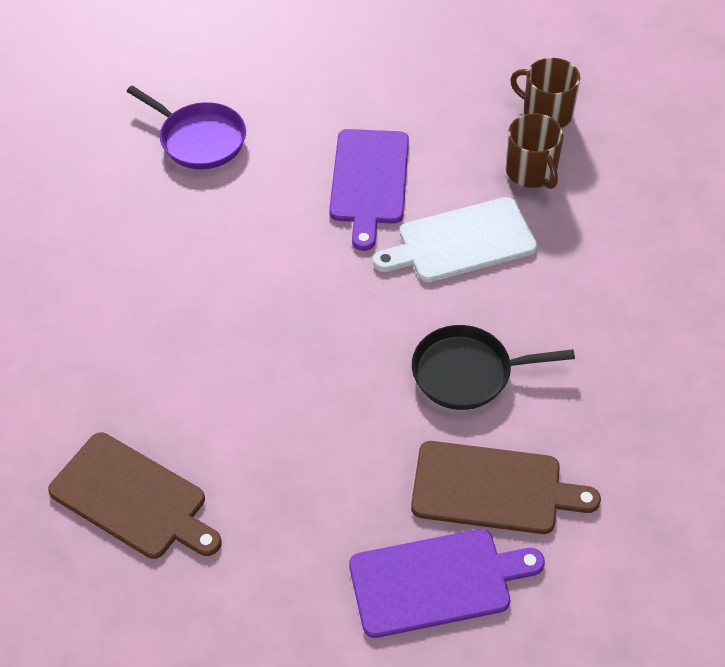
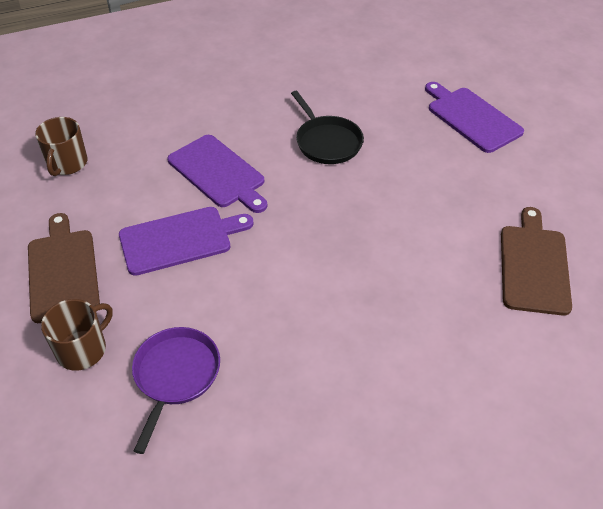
camera: 115 degrees left, 5 degrees down
(461, 242) = (218, 173): white cutting board -> purple cutting board
(493, 489) = (399, 112): brown cutting board -> brown cutting board (63, 271)
(531, 171) = (133, 156): brown mug -> brown mug (82, 349)

